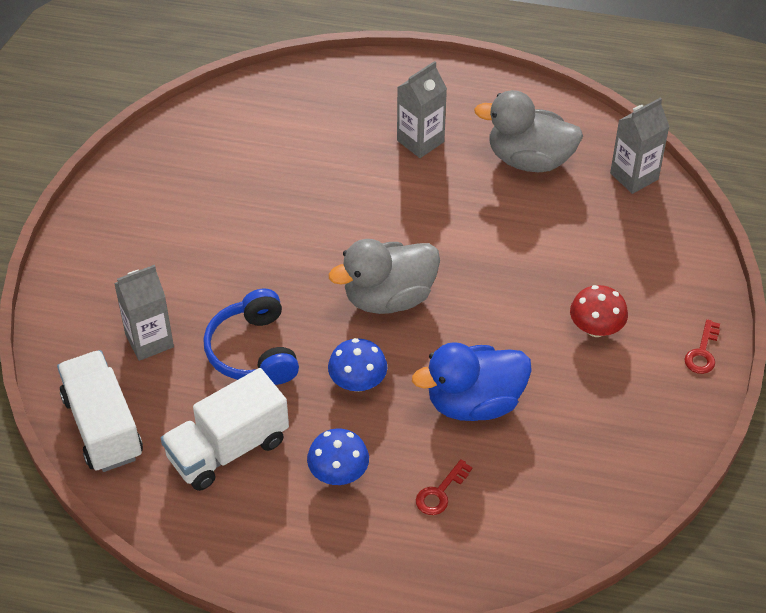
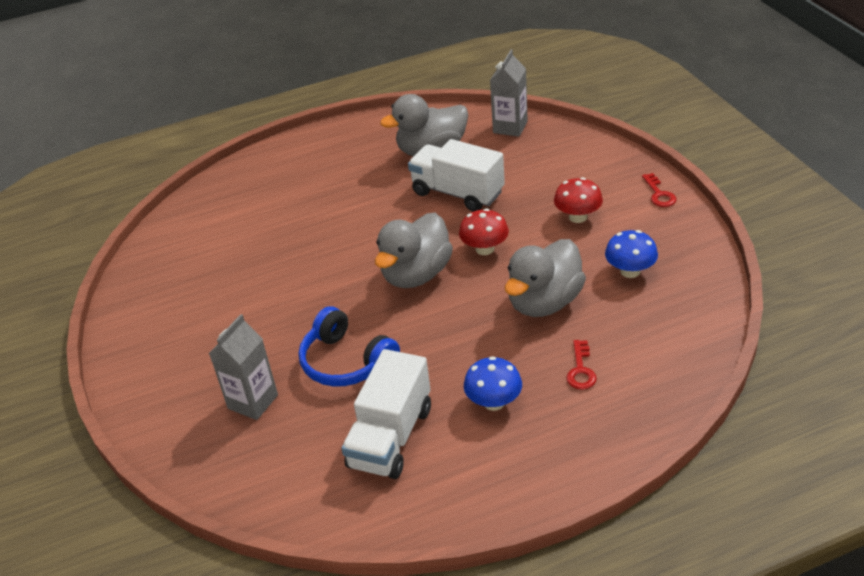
camera: 30 degrees left, 10 degrees down
(103, 427) = (269, 483): white truck -> white truck (457, 193)
(358, 382) = (447, 337): blue mushroom -> blue mushroom (630, 271)
(420, 141) = (344, 177): grey carton -> none
(474, 402) = (544, 302): blue duck -> grey duck
(475, 308) = (484, 249): none -> red mushroom

